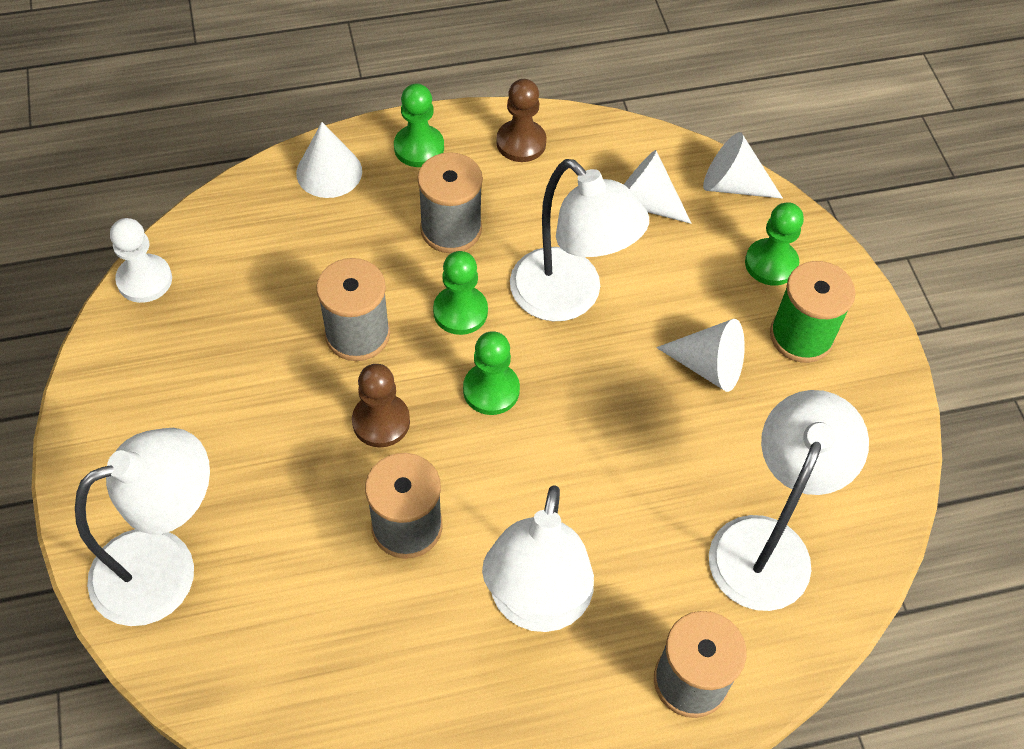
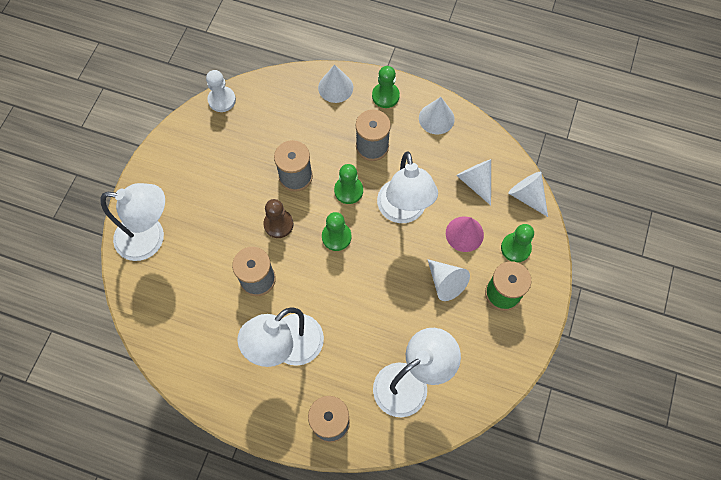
camera: 35 degrees right, 10 degrees up
(521, 143) = (436, 118): brown pawn -> white cone
(683, 282) = (464, 234): none -> pink cone

